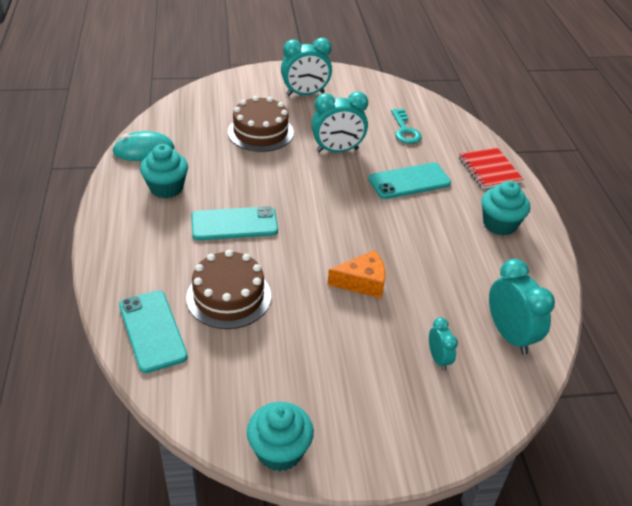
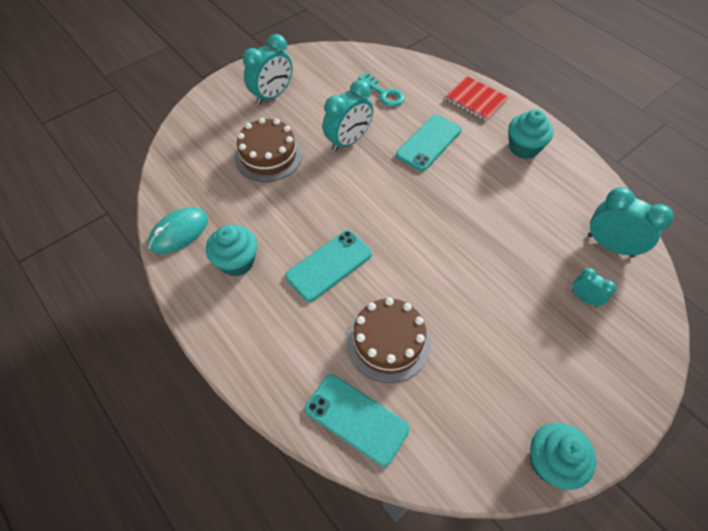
camera: 30 degrees left, 15 degrees up
(362, 282) = (475, 261): orange cheese -> none

